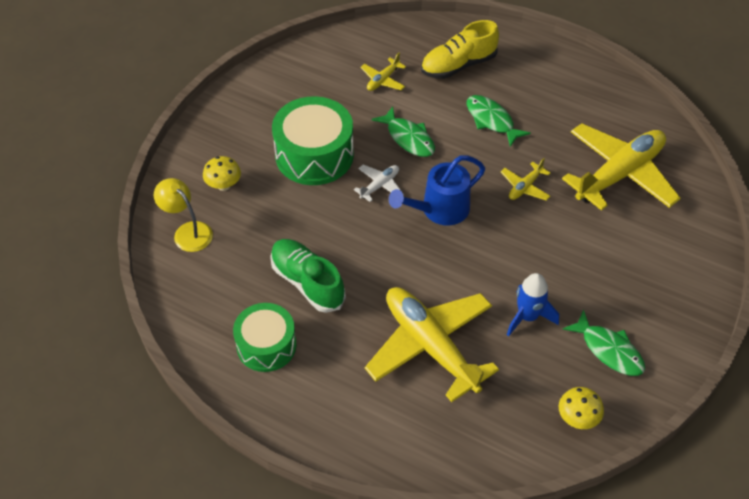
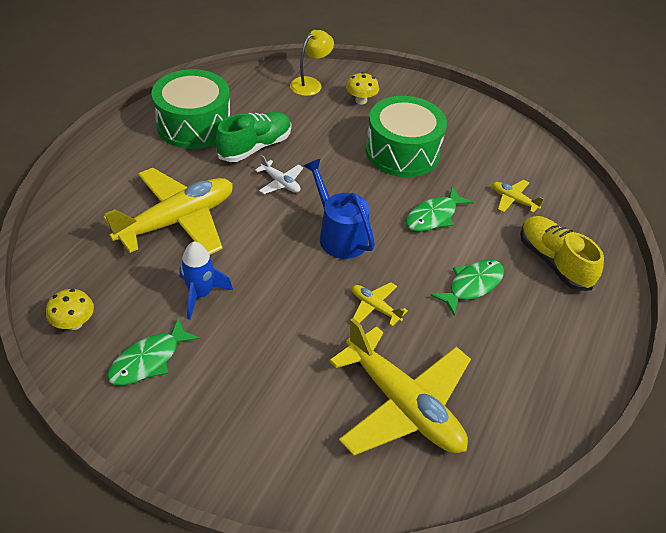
camera: 85 degrees right, 5 degrees down
(266, 345) = (194, 125): green drum -> green drum, size x1.50
(380, 185) = (368, 194): white plane -> white plane (280, 182)

